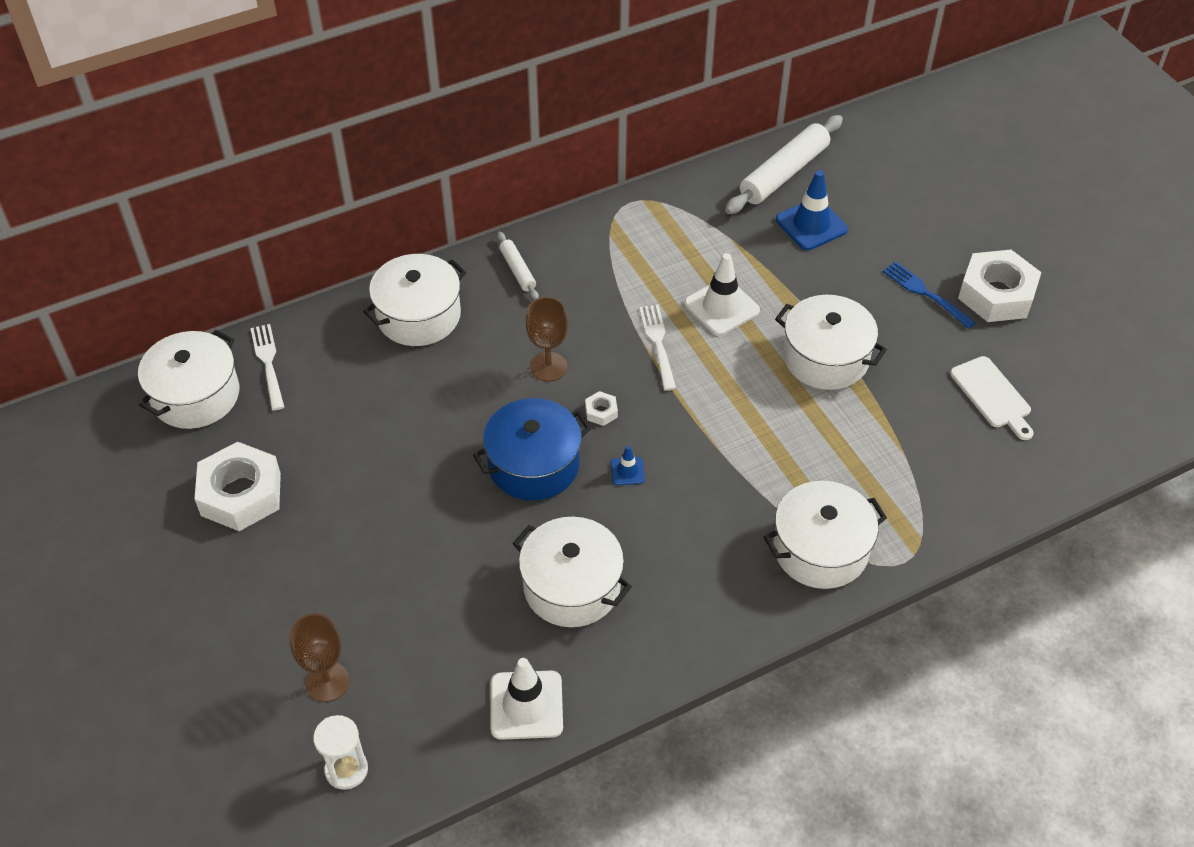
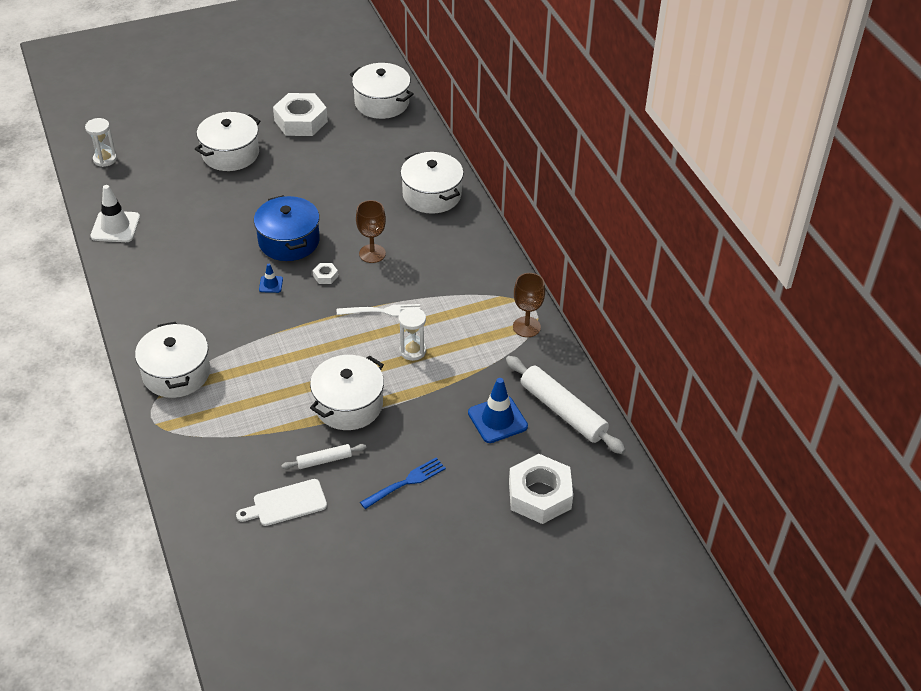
camera: 95 degrees right, 5 degrees down
(268, 363) = (402, 130): white fork -> none
(327, 682) = (161, 153): brown goblet -> brown goblet (526, 327)
(518, 270) = (468, 244): white rolling pin -> white rolling pin (324, 460)
(572, 586) = (189, 251): white pot -> white pot (230, 154)
(721, 307) = (412, 351): white traffic cone -> white hourglass
(996, 294) = (396, 533): white nut -> white nut (539, 495)

